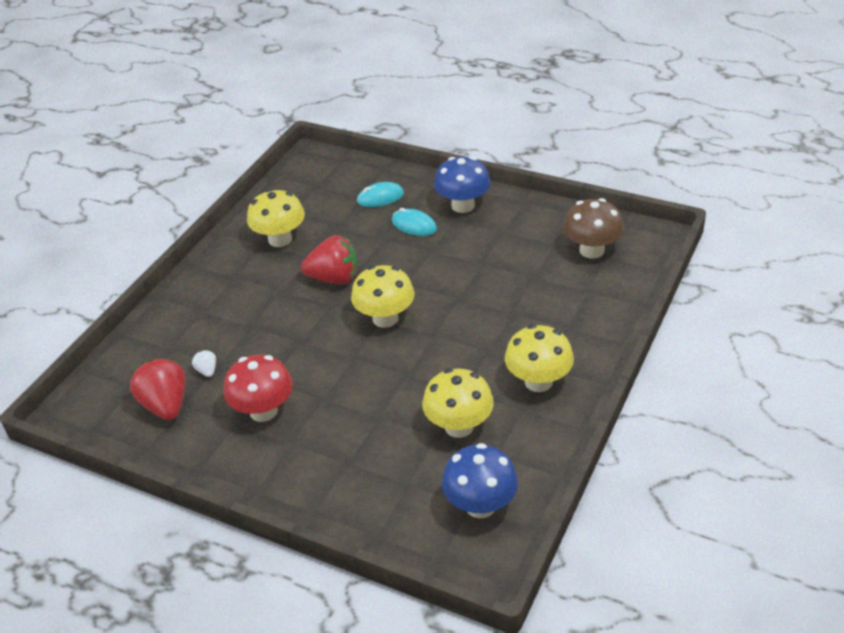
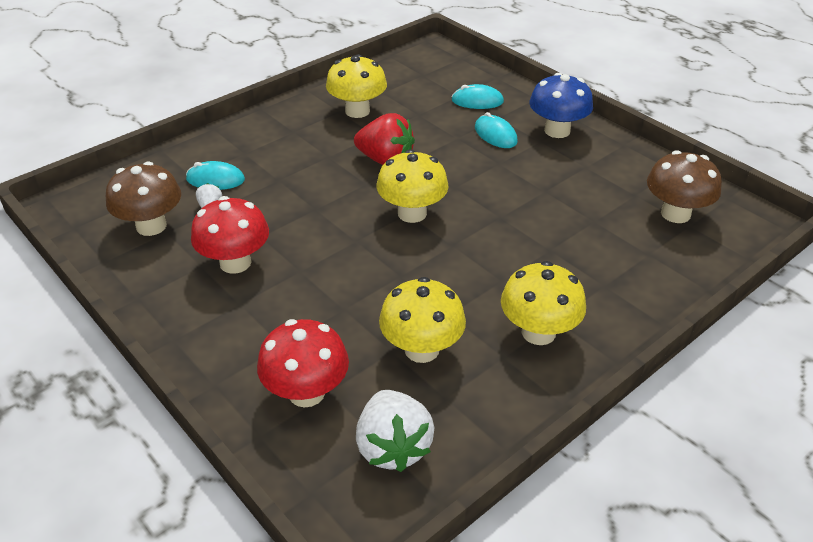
camera: 20 degrees right, 0 degrees up
(165, 405) = (151, 226): red strawberry -> brown mushroom
(194, 344) = (215, 179): none -> turquoise mouse
(391, 491) = (306, 392): none -> red mushroom
(480, 505) = (393, 447): blue mushroom -> white strawberry

